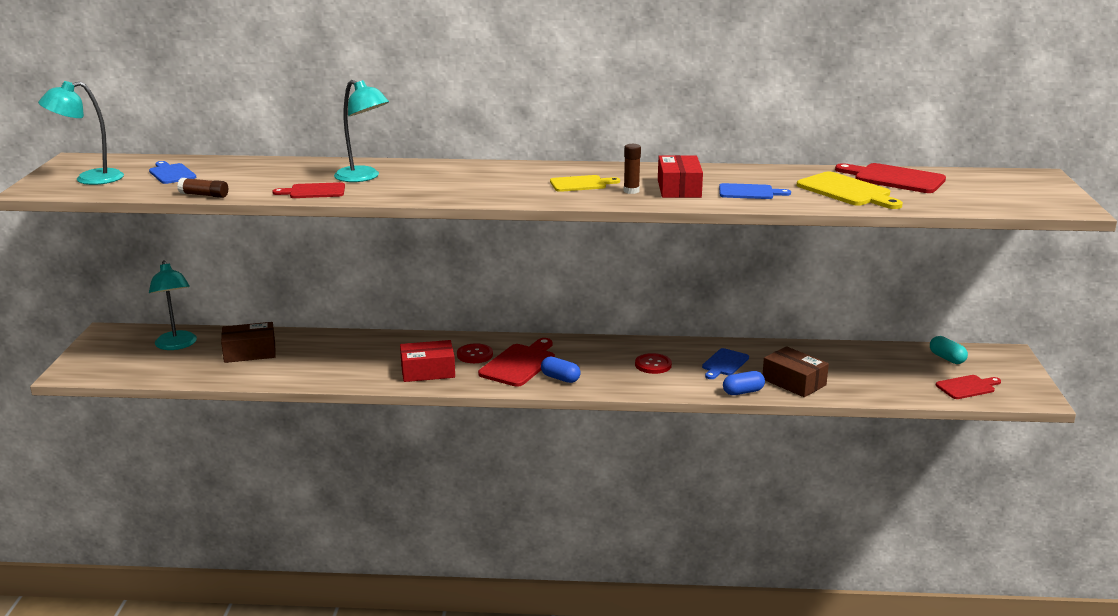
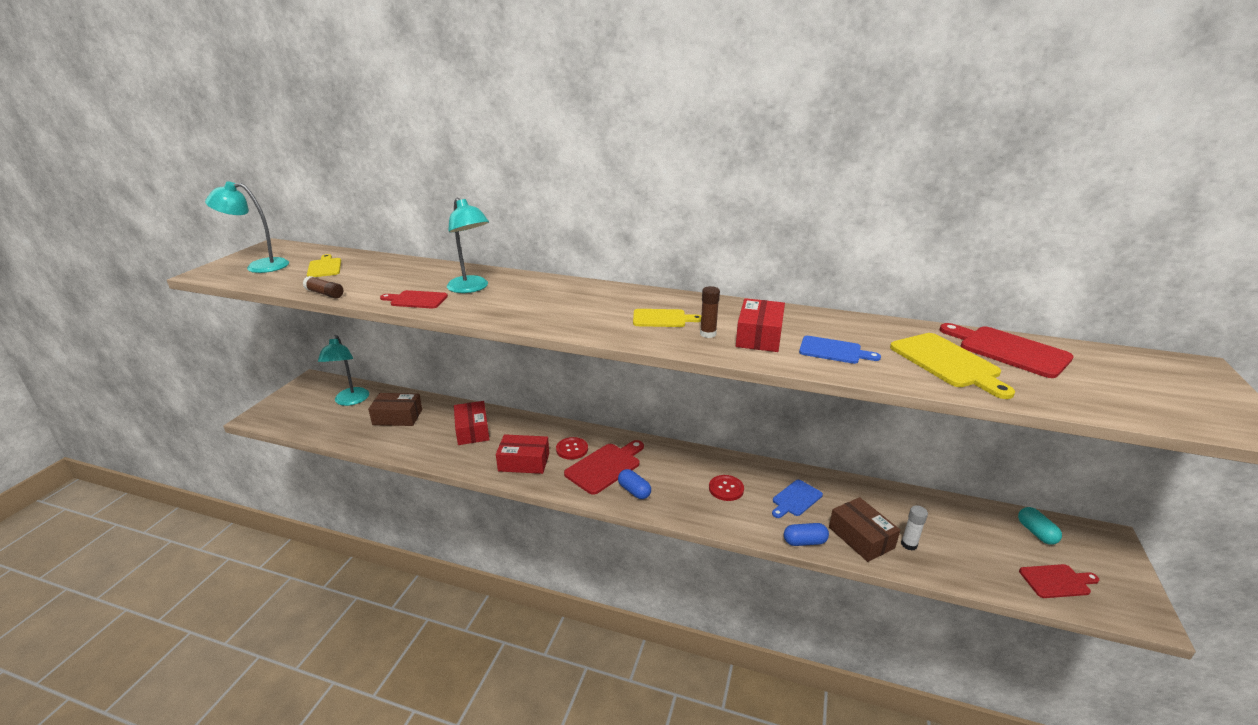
camera: 15 degrees right, 5 degrees up
(171, 173) = (324, 267): blue cutting board -> yellow cutting board
(350, 353) = (472, 430): none -> red box
(838, 381) = (909, 544): none -> white glue stick

